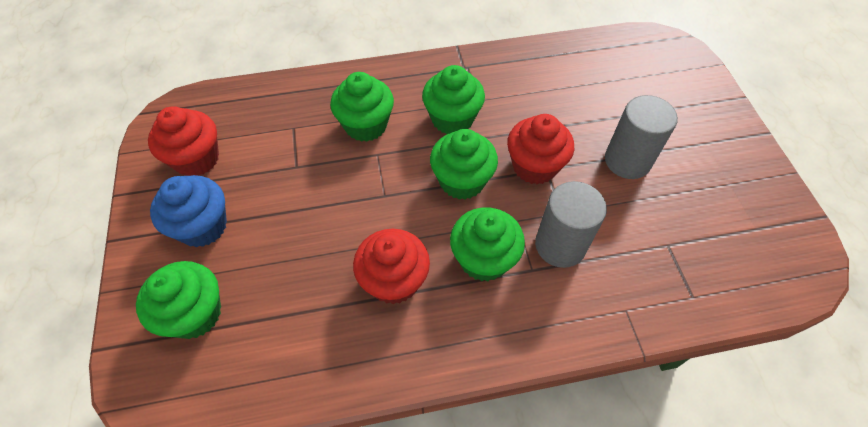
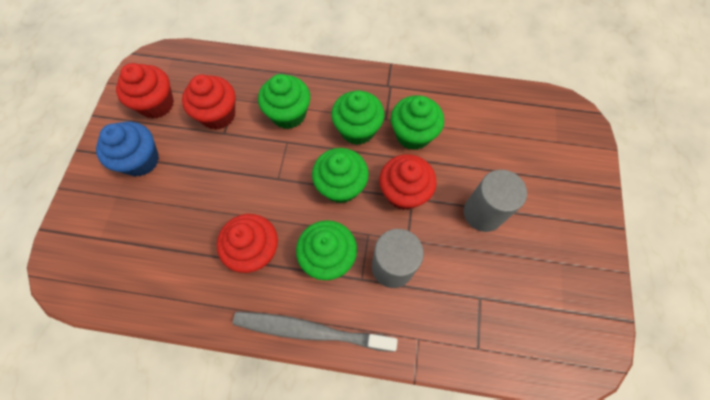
camera: 20 degrees right, 10 degrees up
(195, 314) = (111, 226): green cupcake -> green cupcake (413, 134)
(280, 149) = (218, 115): none -> red cupcake
(501, 345) = (310, 330): none -> grey toothbrush

